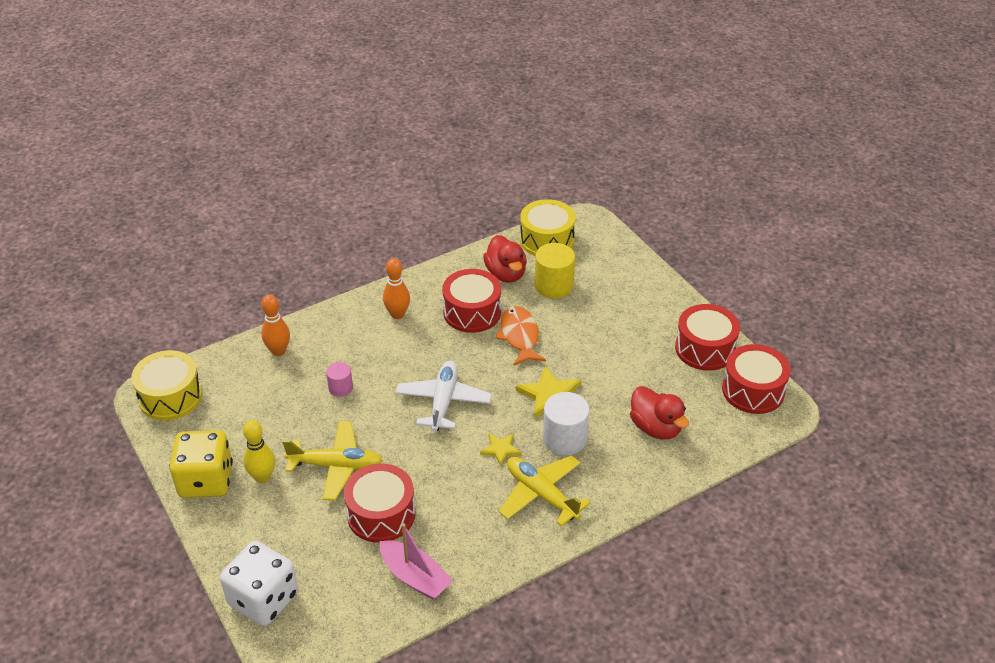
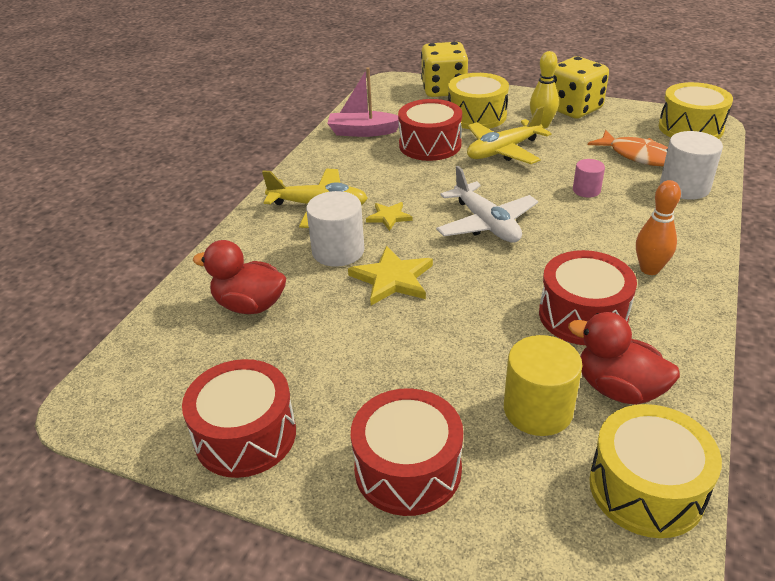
camera: 145 degrees right, 5 degrees down
(263, 599) = (444, 90): white dice -> yellow dice
(278, 351) = (684, 187): orange bowling pin -> white cylinder
(293, 529) = (477, 116): none -> yellow drum
(519, 336) = (495, 318): orange fish -> orange fish (638, 156)
(753, 390) = (145, 410): red drum -> red drum (408, 469)

